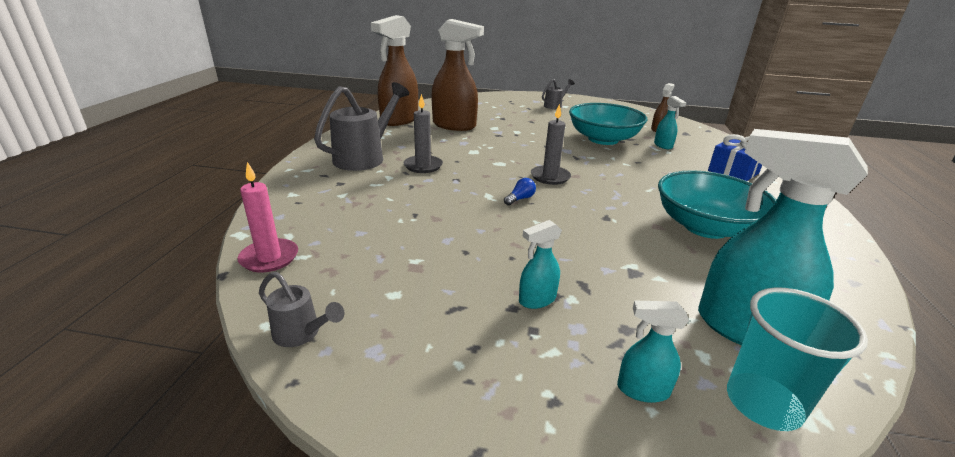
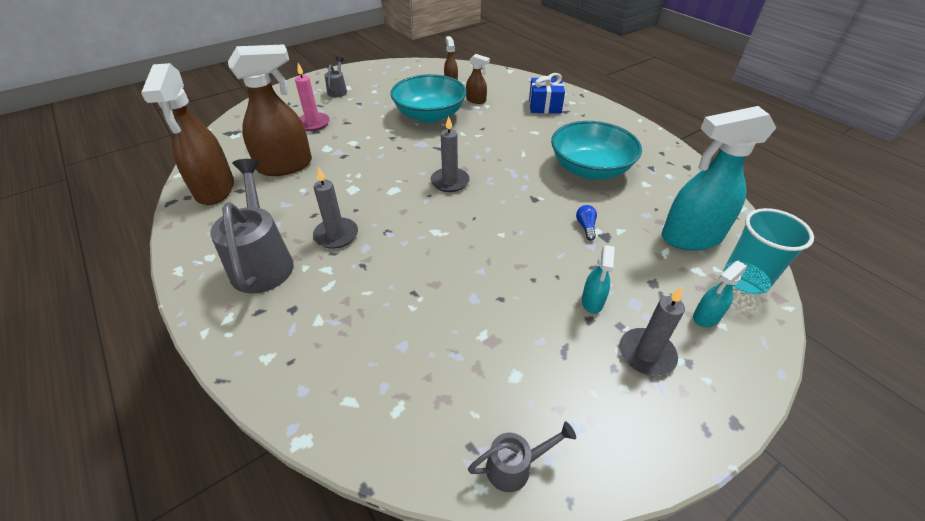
camera: 45 degrees left, 15 degrees up
(269, 258) = (374, 436): pink candle -> pink candle (313, 123)
(520, 199) = (462, 219): blue light bulb -> blue light bulb (586, 227)
(522, 363) = (646, 354): none -> grey candle
(663, 145) = (476, 100): turquoise spray bottle -> brown spray bottle

